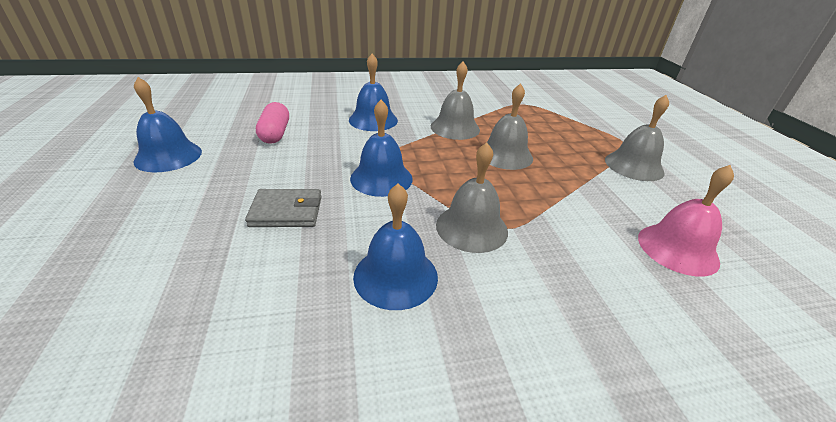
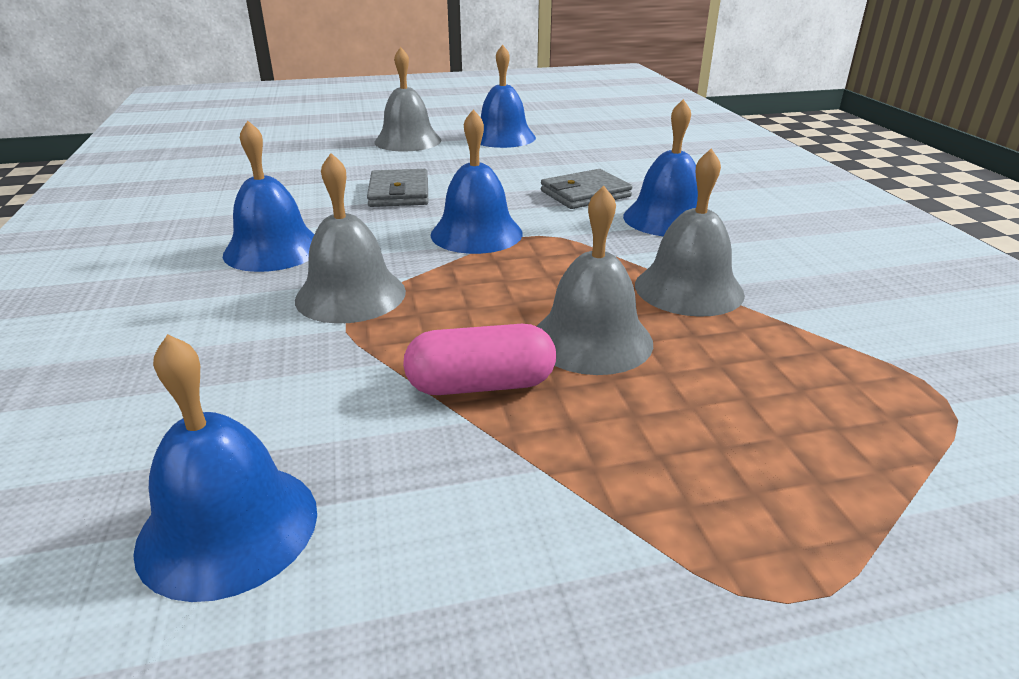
camera: 90 degrees right, 5 degrees down
(275, 134) = (578, 168): pink capsule -> pink capsule (481, 385)
(325, 137) = (585, 194): none -> grey wallet
(634, 166) = (617, 569): grey bell -> grey bell (408, 141)
(677, 249) = (228, 527): pink bell -> blue bell

